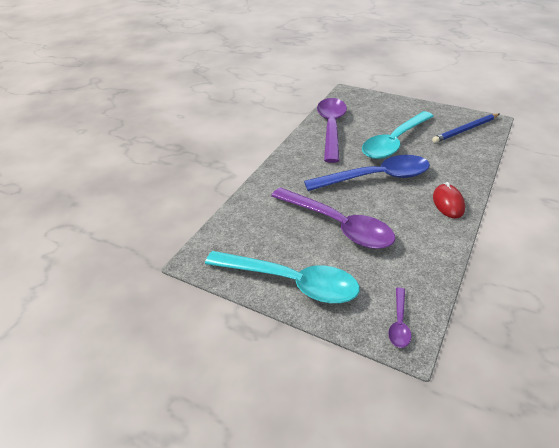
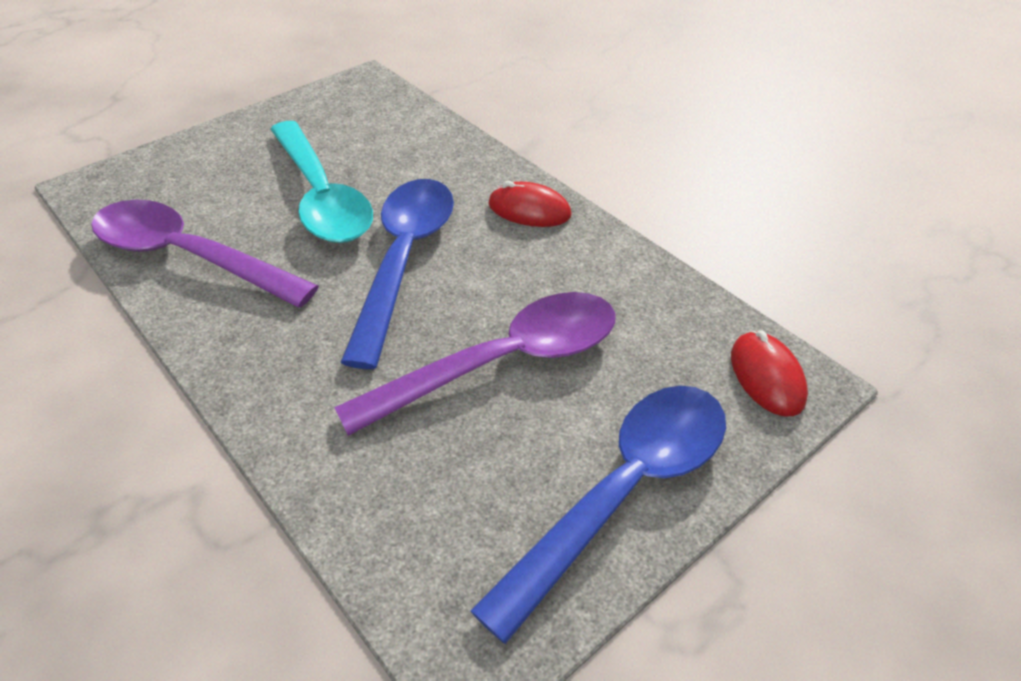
camera: 70 degrees left, 5 degrees up
(290, 282) = (622, 492): turquoise spoon -> blue spoon
(399, 323) = (767, 376): purple spoon -> red mouse
(465, 130) = (363, 112): blue pencil -> none

